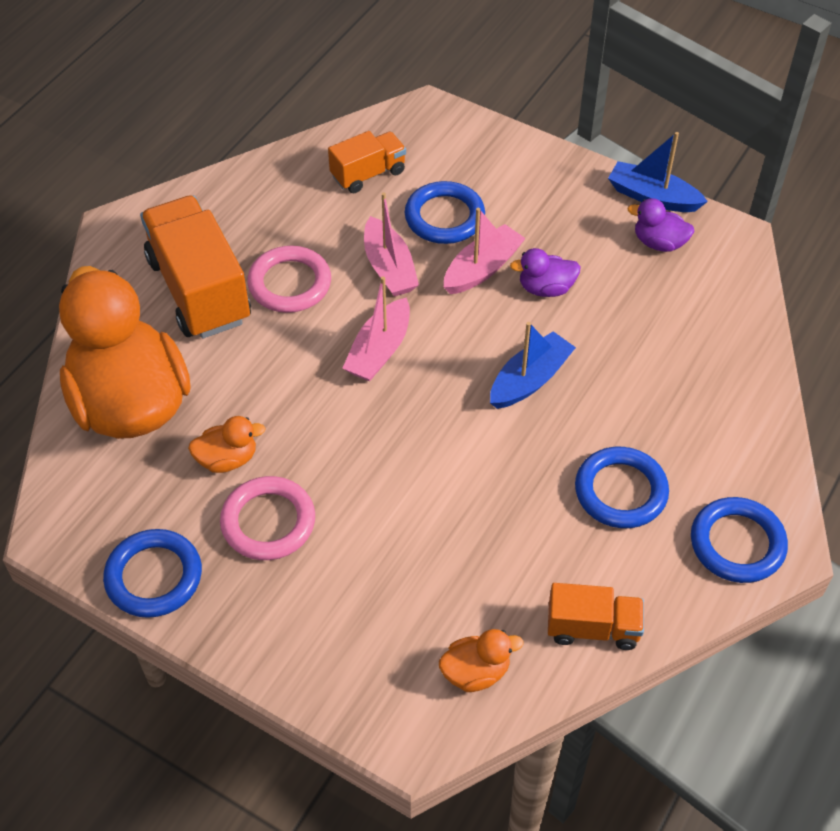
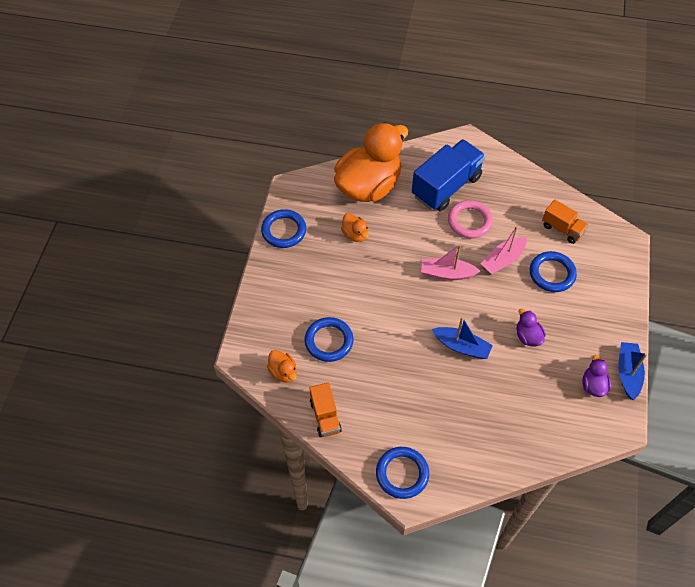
camera: 70 degrees right, 5 degrees up
(199, 290) = (446, 186): orange truck -> blue truck
(268, 522) = (328, 262): pink ring -> none
(482, 269) = (525, 302): pink boat -> none
(620, 491) = (410, 408): blue ring -> blue ring (329, 341)

